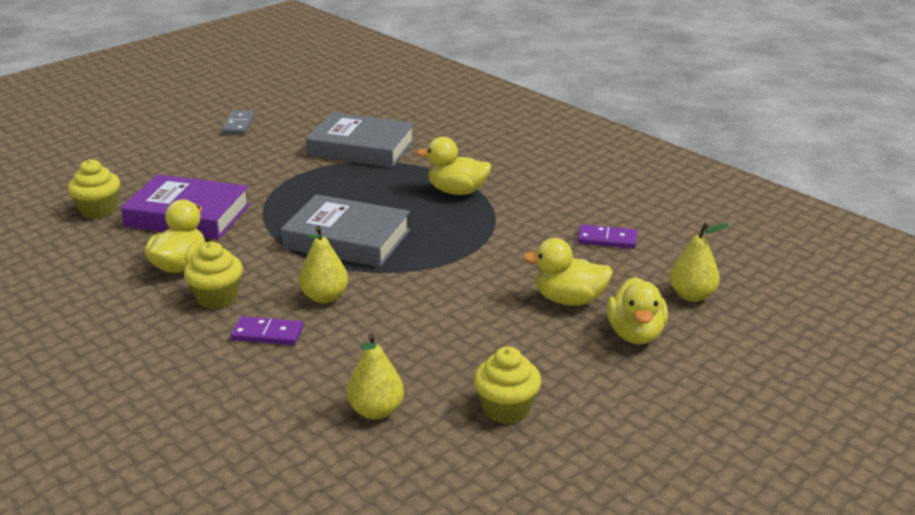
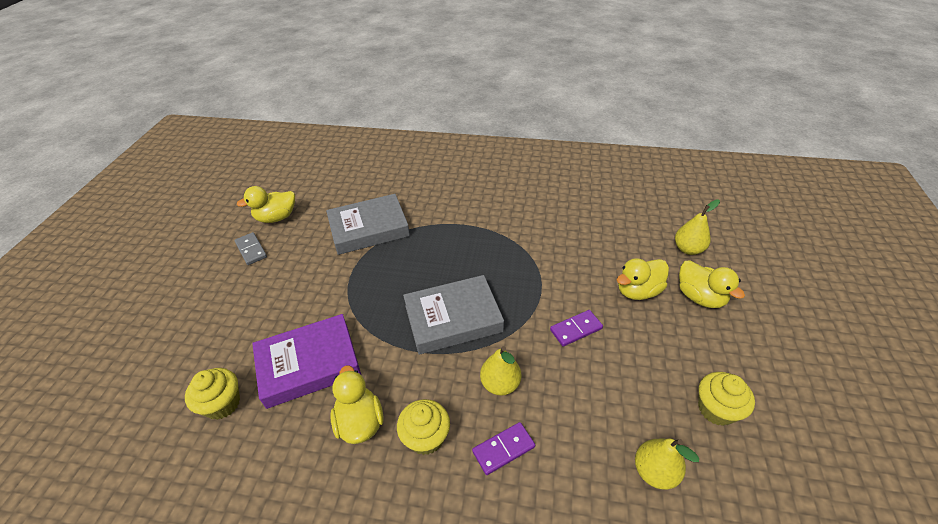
camera: 35 degrees left, 15 degrees up
(457, 191) = (473, 236): yellow duck -> yellow duck (276, 217)
(607, 239) = (599, 230): purple domino -> purple domino (576, 329)

